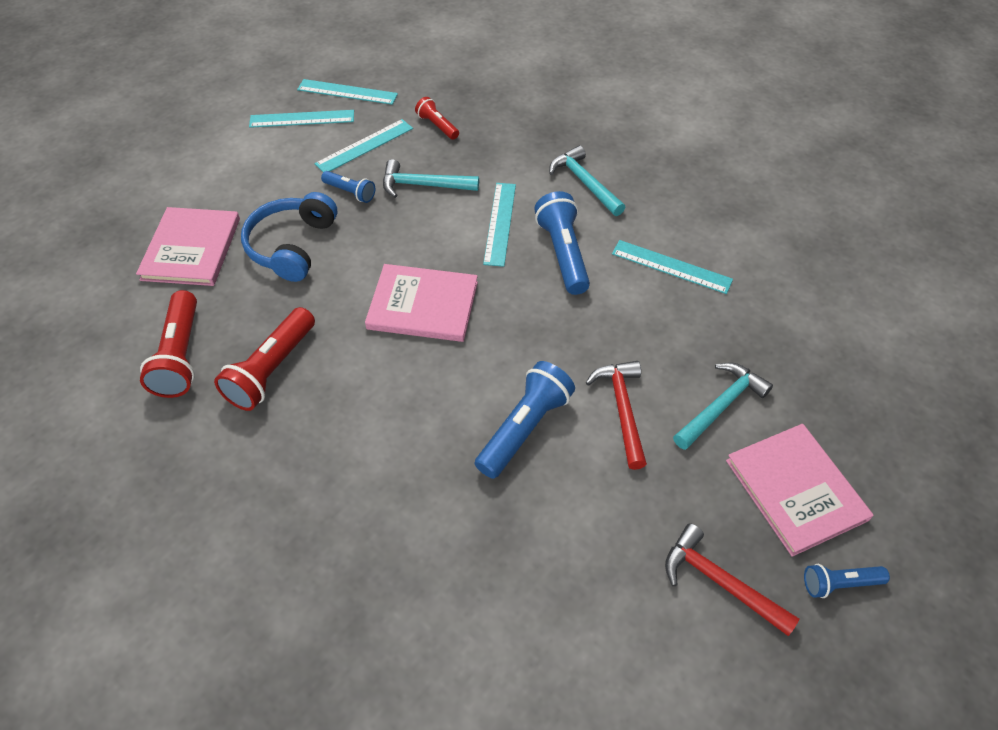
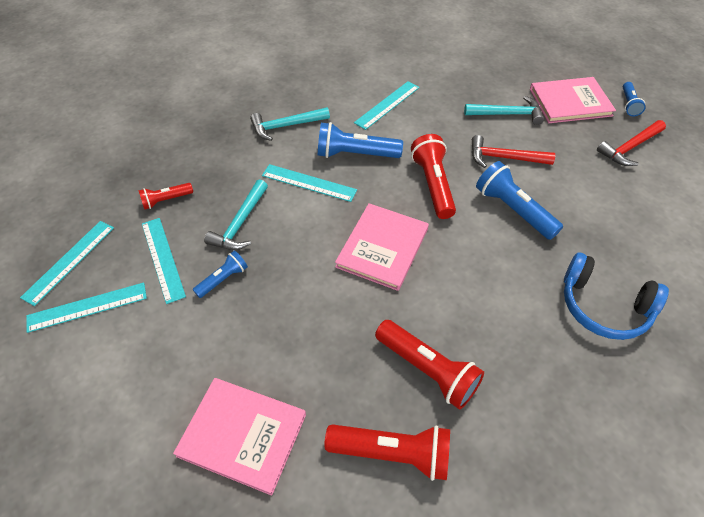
camera: 75 degrees left, 0 degrees up
(292, 246) = (276, 337): blue headphones -> blue headphones (603, 306)
(302, 119) = (87, 307): turquoise ruler -> turquoise ruler turned 60 degrees clockwise
(539, 337) = (433, 185): none -> red flashlight
(721, 405) = (507, 114): turquoise hammer -> turquoise hammer turned 120 degrees clockwise

